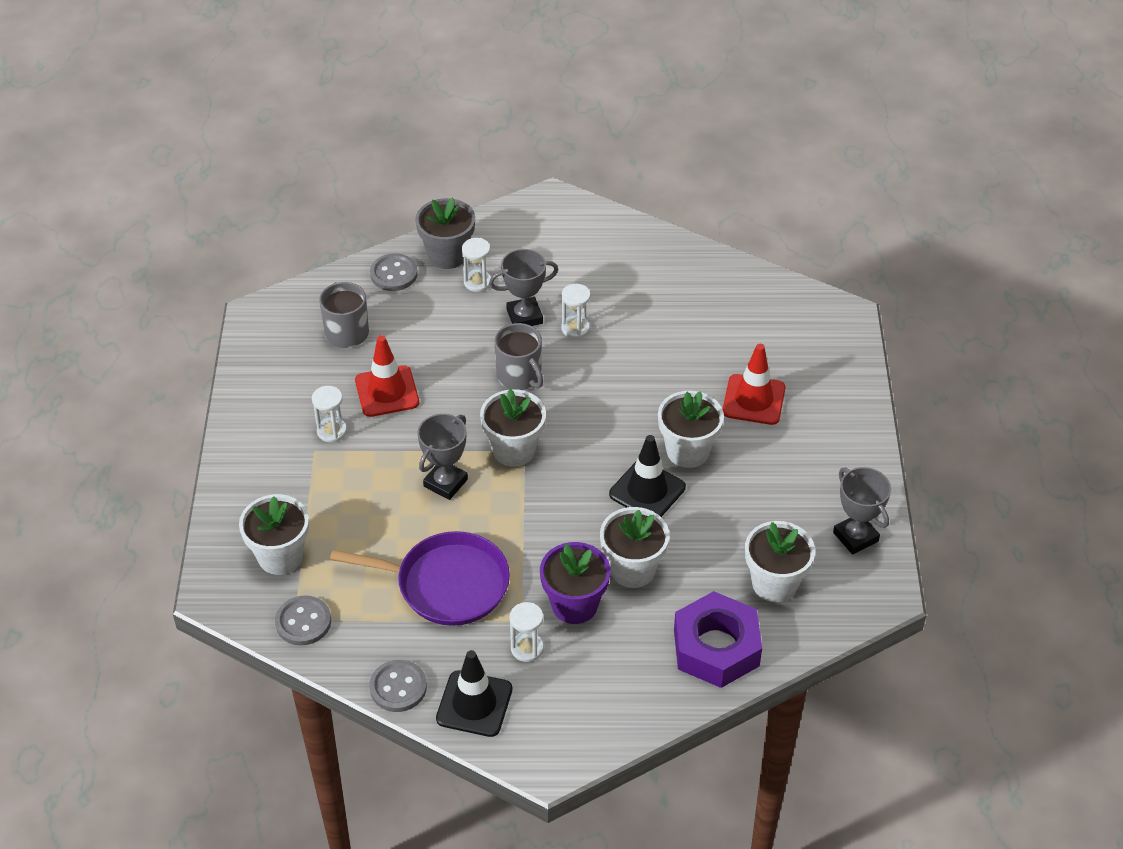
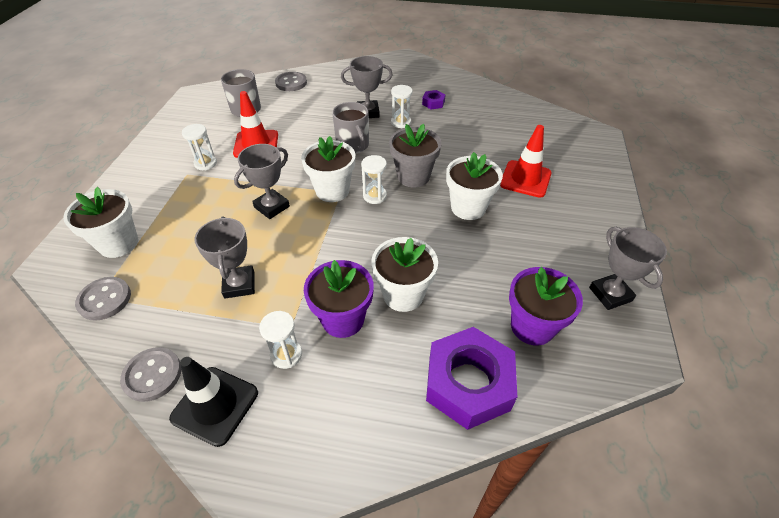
camera: 10 degrees right, 0 degrees up
(447, 255) = (329, 77): grey flower pot -> grey flower pot (413, 176)
(447, 584) = (239, 284): purple pan -> grey trophy
(477, 282) = (343, 92): white hourglass -> white hourglass (374, 196)
(613, 287) = (433, 103): none -> purple nut
(647, 491) = (429, 232): black traffic cone -> none
(774, 583) = (532, 326): white flower pot -> purple flower pot

